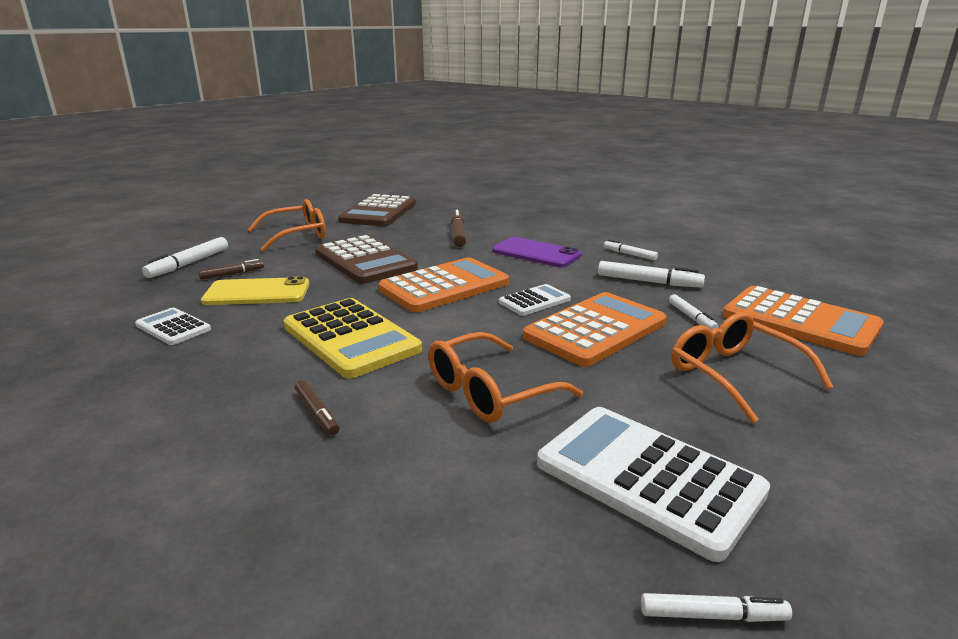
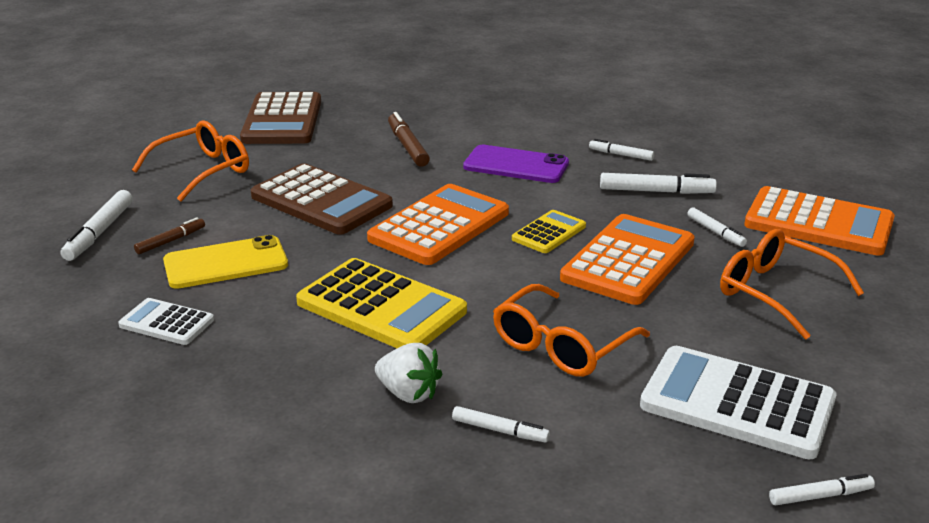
camera: 15 degrees left, 5 degrees up
(317, 412) = (408, 393): brown marker -> white strawberry
(377, 462) = (500, 430): none -> white marker
(534, 301) = (549, 233): white calculator -> yellow calculator

